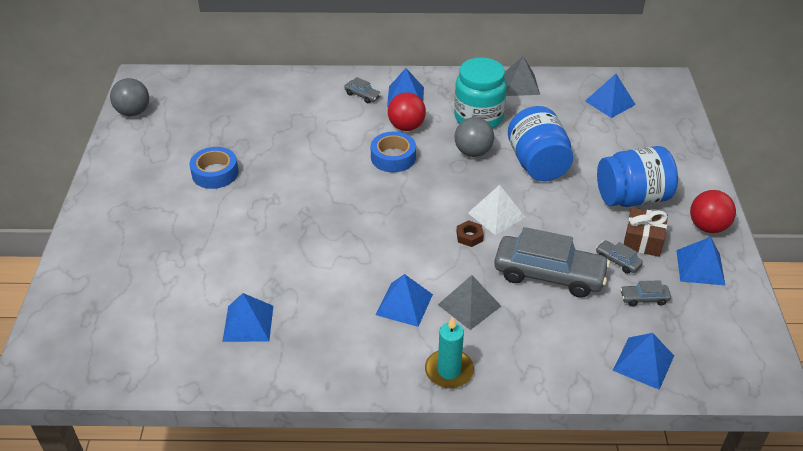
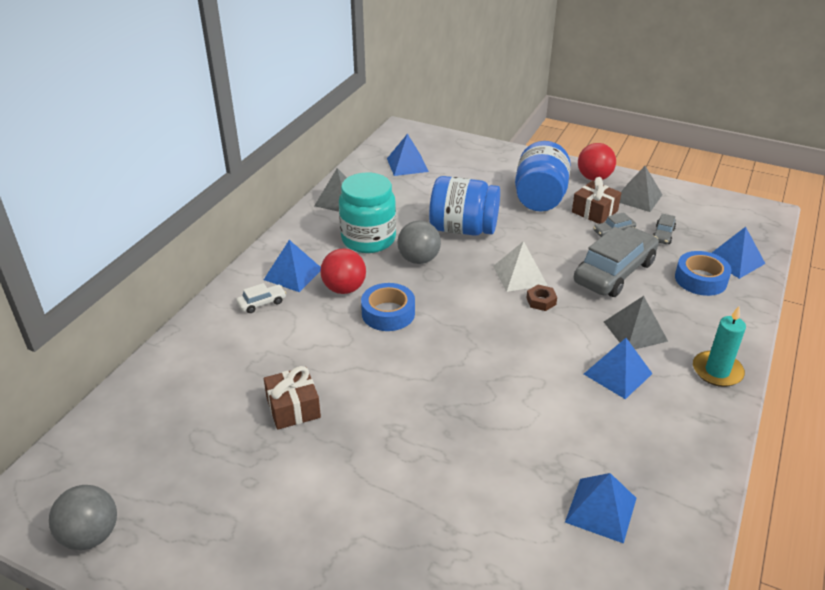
camera: 65 degrees left, 5 degrees down
(215, 173) = (306, 472): blue tape -> blue tape (700, 279)
(268, 147) = (293, 408): none -> brown gift
(362, 95) = (262, 303): grey car -> white car
(700, 267) = (638, 197): blue pyramid -> grey pyramid

